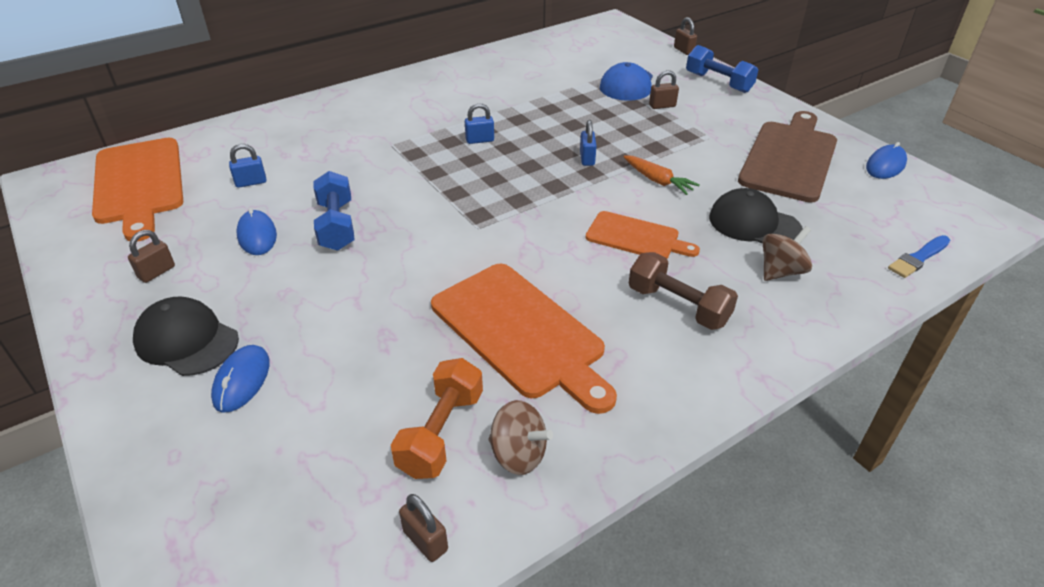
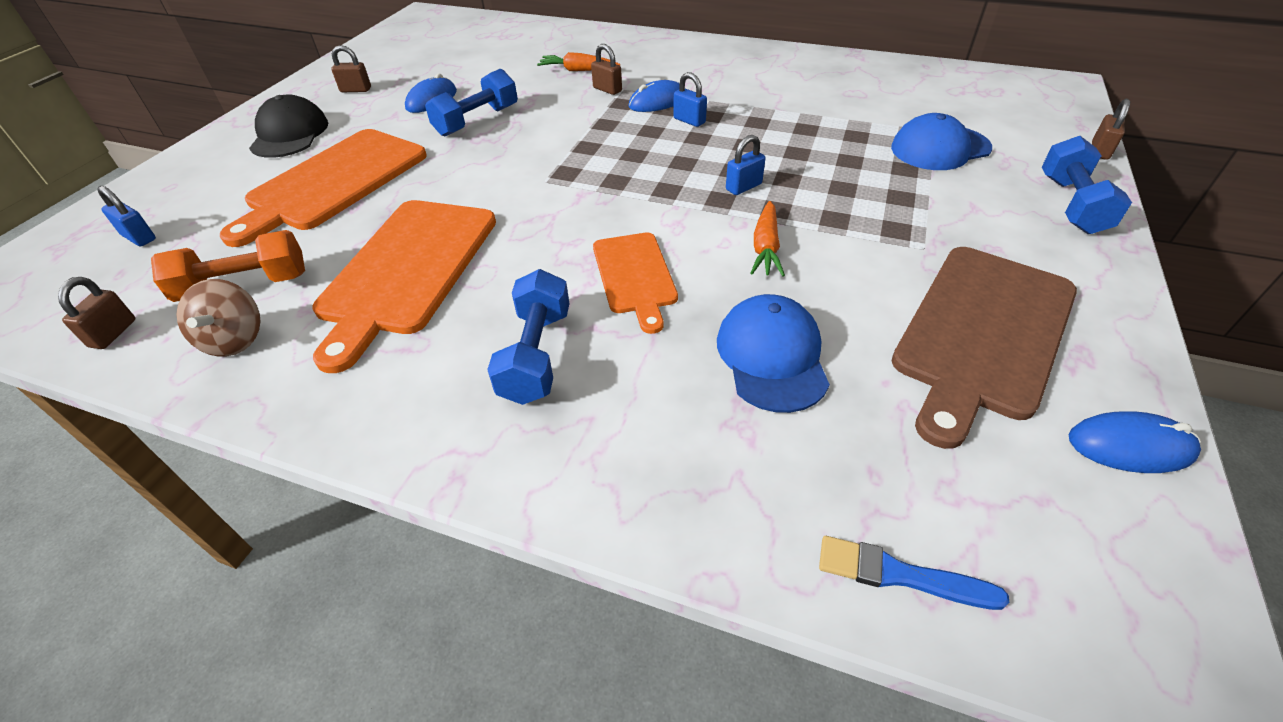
camera: 55 degrees right, 5 degrees up
(139, 184) = (449, 37): orange cutting board -> orange cutting board (333, 182)
(242, 380) = (259, 173): blue mouse -> blue mouse (658, 102)
(251, 182) = (496, 67): blue padlock -> blue padlock (139, 237)
(328, 149) = (578, 70): none -> orange carrot
(662, 106) = (935, 188): brown padlock -> brown padlock (607, 89)
(678, 306) = (536, 355): brown dumbbell -> blue dumbbell
(754, 224) = (772, 356): black cap -> blue cap
(780, 271) = (691, 419): brown spinning top -> none
(789, 158) = (982, 333): brown cutting board -> brown cutting board turned 135 degrees clockwise

